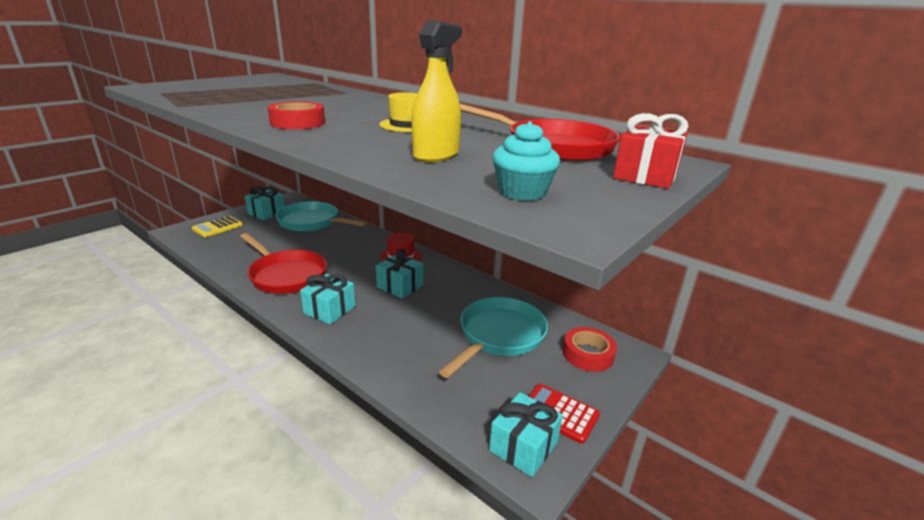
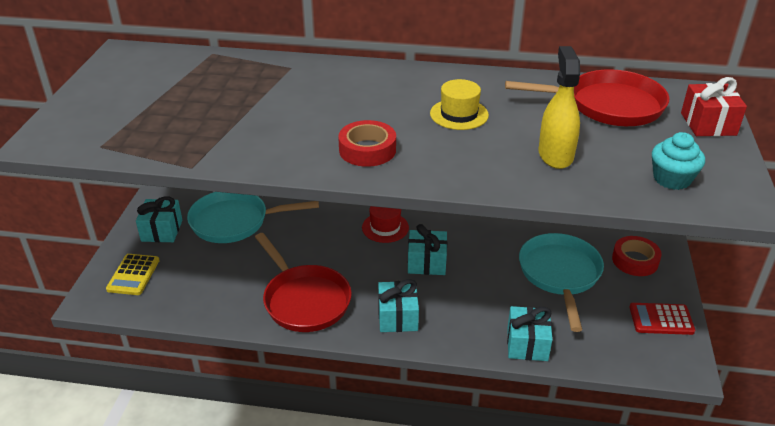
camera: 30 degrees left, 10 degrees up
(286, 275) = (304, 300): red pan -> red pan turned 45 degrees clockwise
(523, 446) = (664, 355): turquoise gift -> turquoise gift (527, 344)

